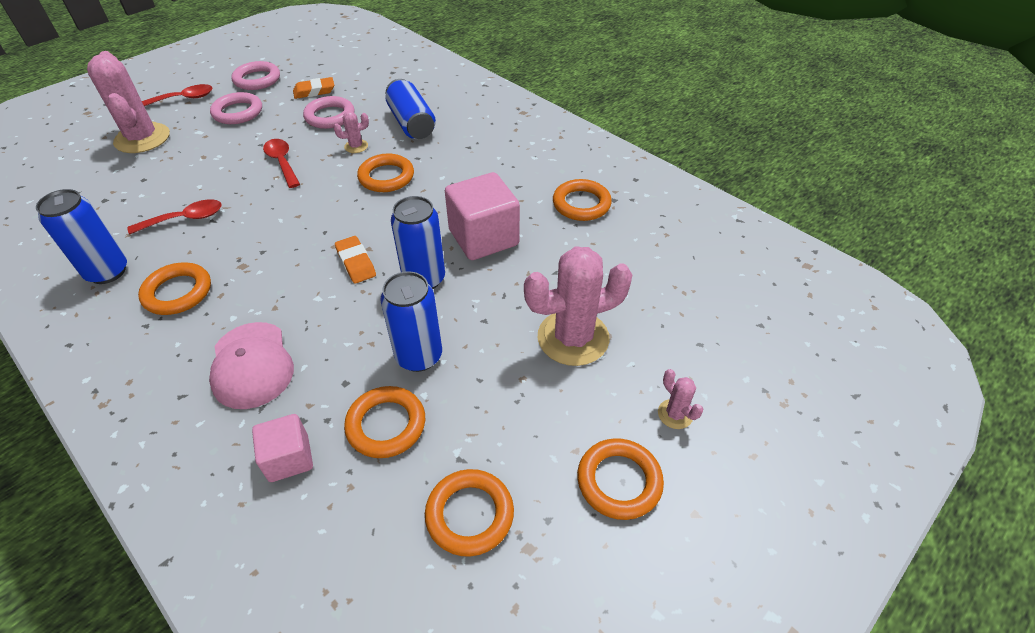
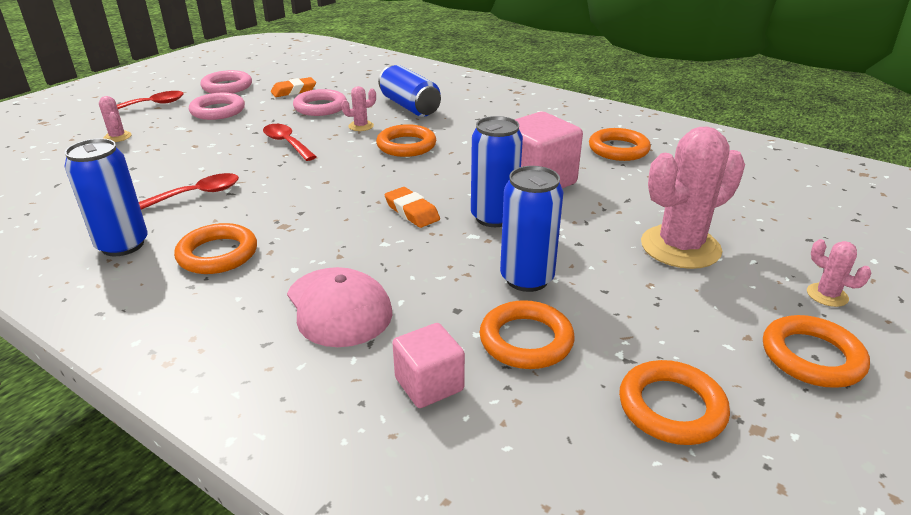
camera: 10 degrees left, 15 degrees down
(142, 138) = (117, 137): pink cactus -> pink cactus, size x0.44

